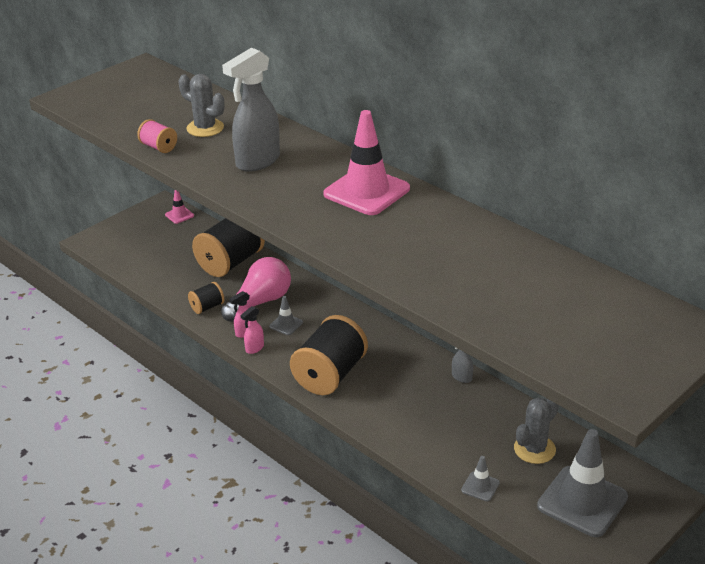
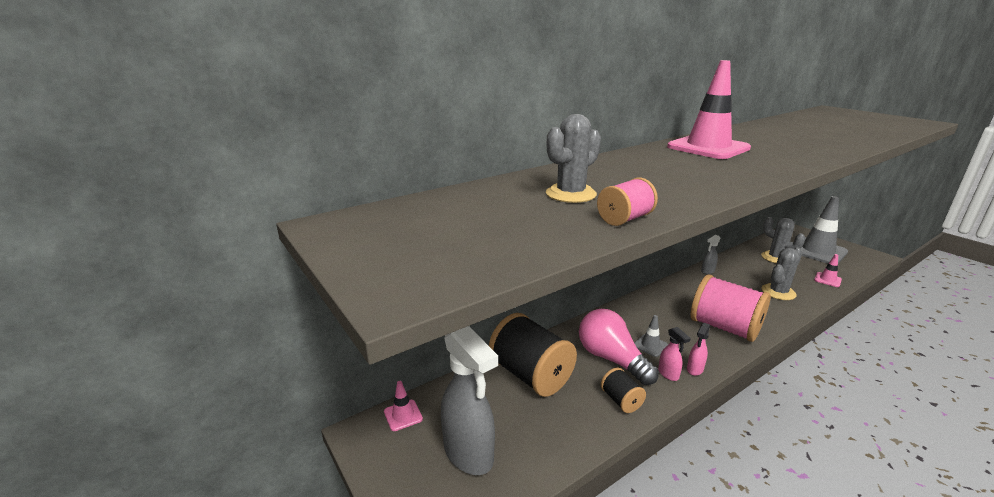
camera: 80 degrees left, 10 degrees down
(254, 348) = (695, 369): pink spray bottle -> pink spray bottle turned 75 degrees clockwise
(257, 162) = (659, 176): grey spray bottle -> grey spray bottle (469, 454)
(330, 375) = (724, 327): black spool -> pink spool
(425, 431) = (778, 292): none -> grey cactus
(480, 486) = (827, 280): grey traffic cone -> pink traffic cone

